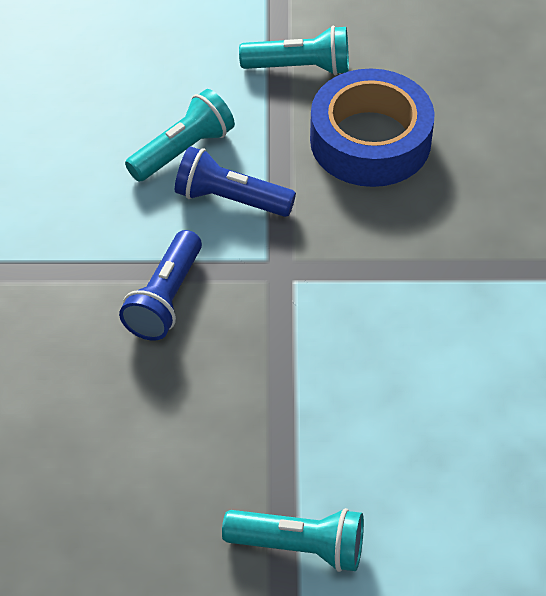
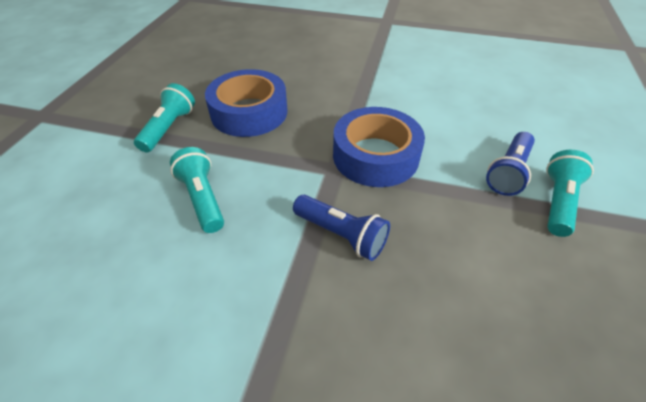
camera: 75 degrees left, 5 degrees down
(230, 199) = (263, 181): blue flashlight -> blue flashlight (508, 172)
(325, 312) = (375, 156): none -> blue tape

